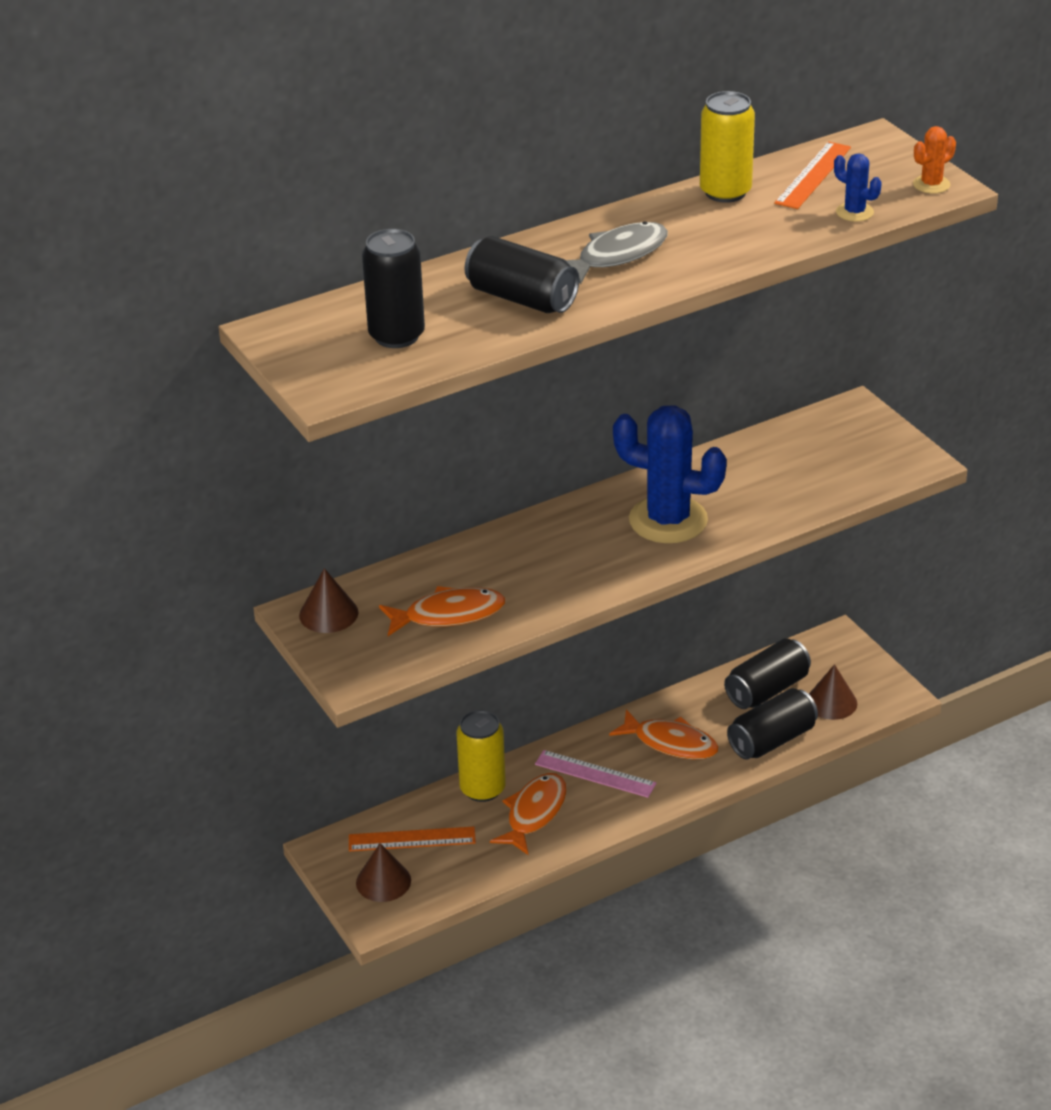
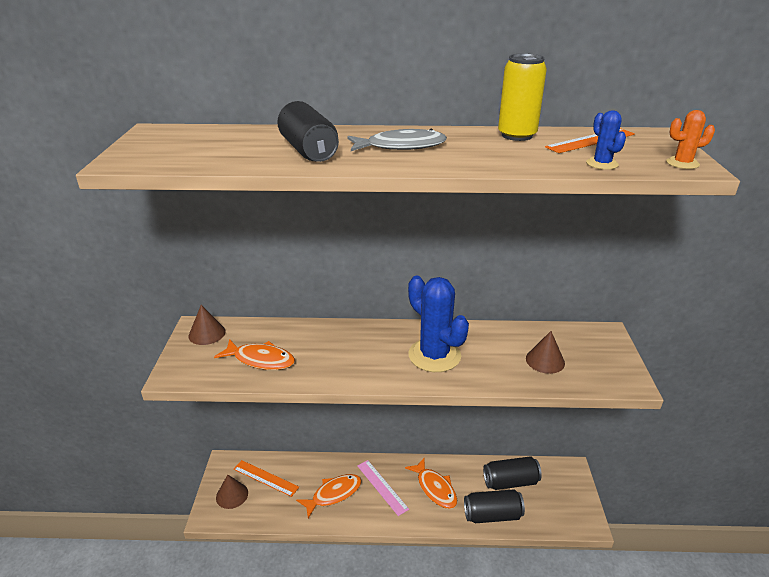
camera: 30 degrees right, 5 degrees down
(396, 336) = (207, 149): black can -> none
(482, 789) = (321, 467): yellow can -> none
(831, 702) = (543, 508): brown cone -> brown cone (545, 360)

